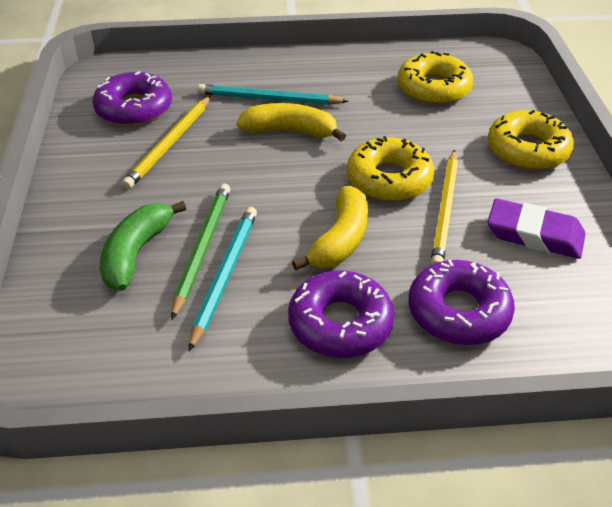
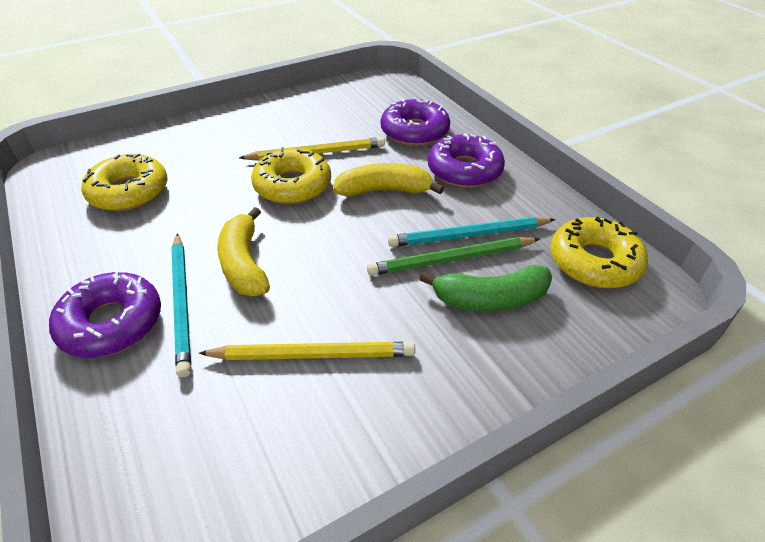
camera: 115 degrees left, 0 degrees up
(134, 108) = (248, 436): purple donut -> purple donut (111, 323)
(527, 150) = (218, 131): yellow donut -> yellow donut (594, 262)
(534, 234) = (320, 117): purple eraser -> none

